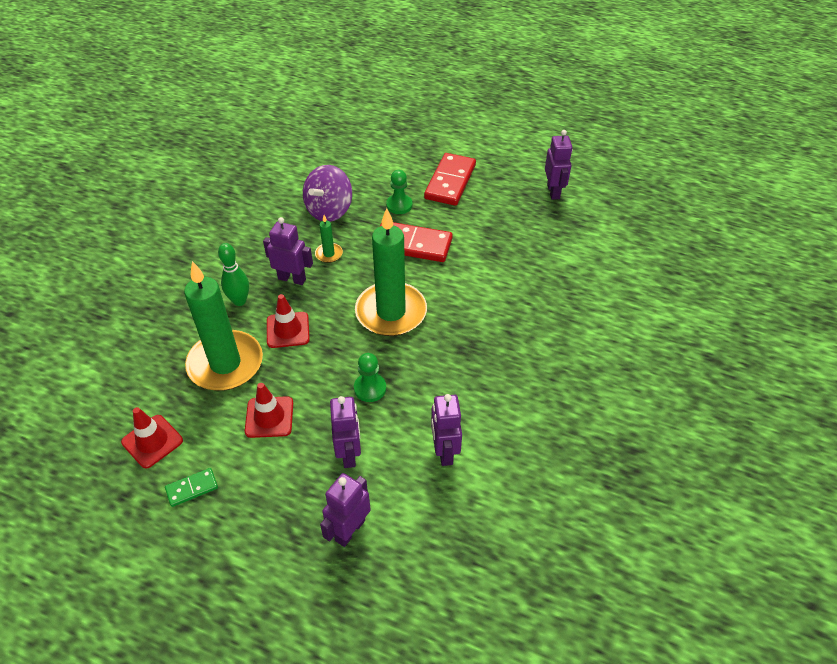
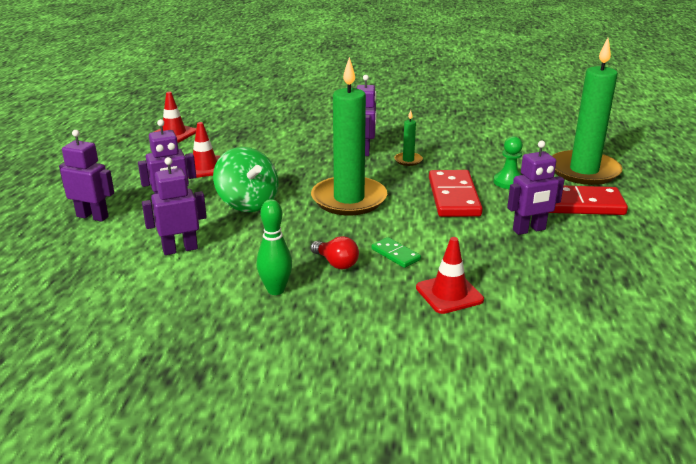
camera: 75 degrees right, 20 degrees down
(192, 488) = (133, 153): green domino -> green domino (395, 254)
(225, 364) = (255, 143): green candle -> green candle (584, 171)
(239, 301) = (326, 136): green bowling pin -> green bowling pin (276, 290)
(288, 330) = (302, 159): red traffic cone -> red traffic cone (449, 294)
(329, 210) = (468, 151): purple spinning top -> none
(370, 388) = (247, 203): green pawn -> green spinning top
(498, 342) = (336, 263): none -> red light bulb
(553, 191) = (635, 276): purple robot -> purple robot (529, 230)

